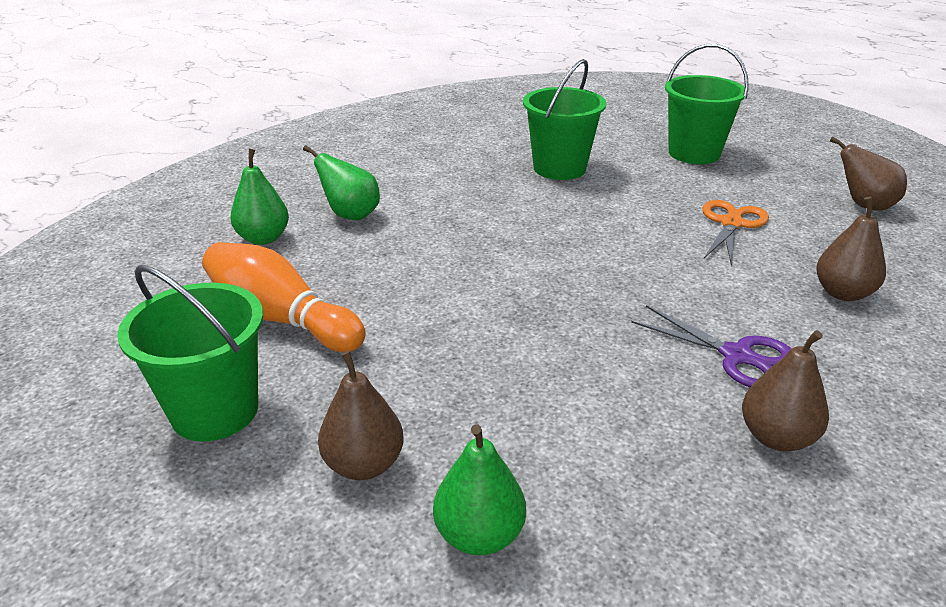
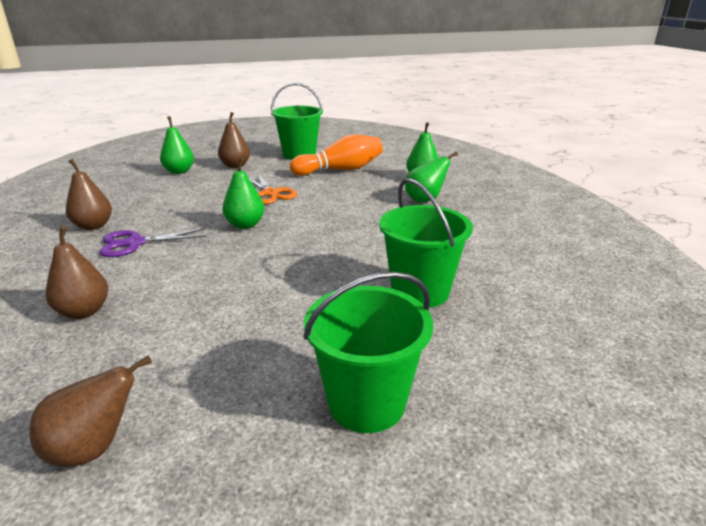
camera: 125 degrees right, 5 degrees down
(576, 302) = (245, 225): none -> green pear
(731, 223) = (218, 324): orange scissors -> orange scissors (271, 193)

